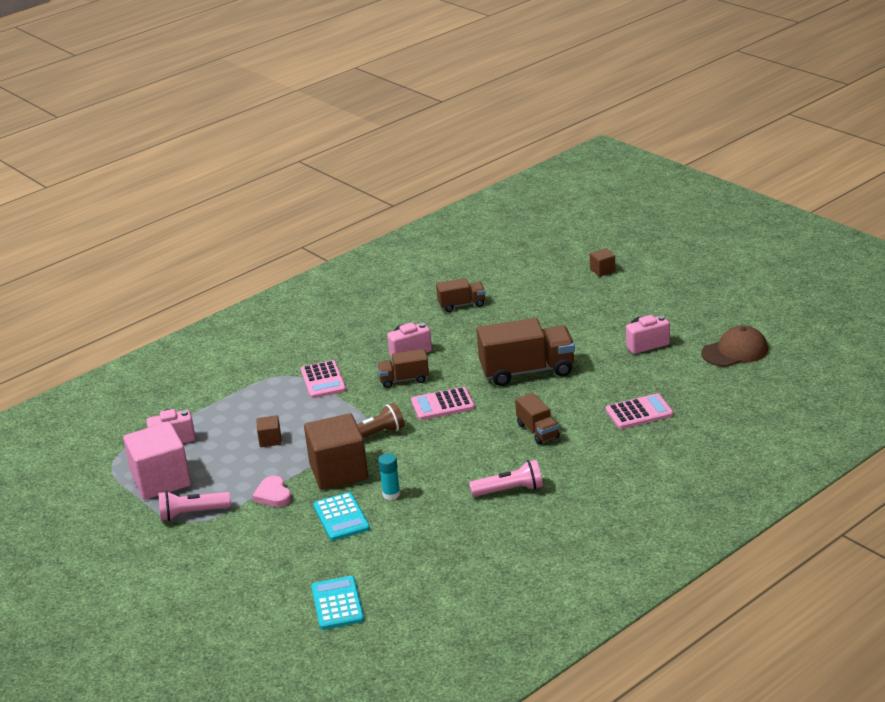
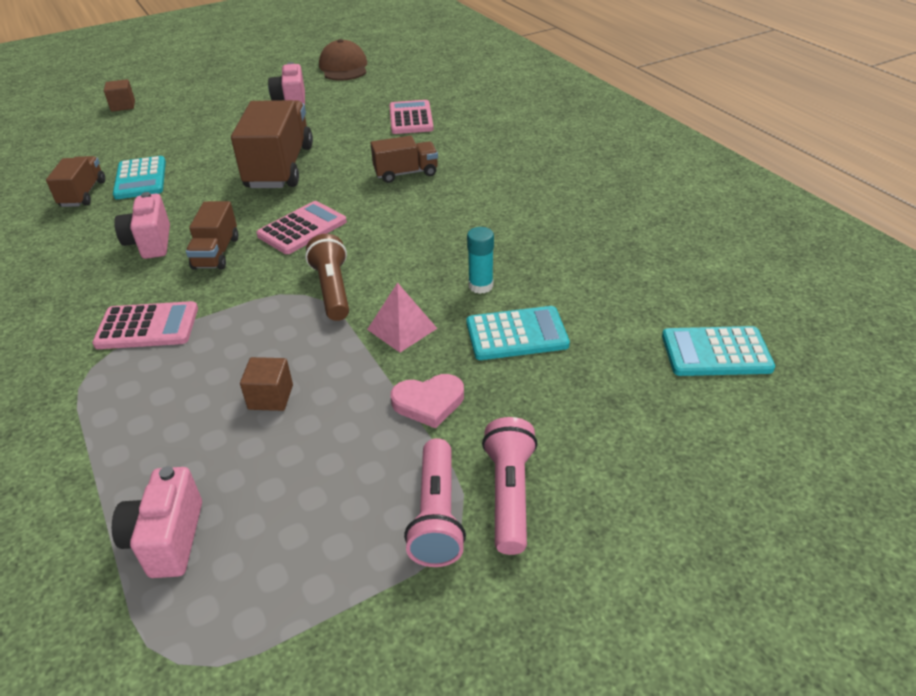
camera: 80 degrees left, 10 degrees up
(161, 480) = (303, 564): pink cube -> none
(338, 471) = (402, 328): brown cube -> pink pyramid
(442, 404) = (302, 229): pink calculator -> pink calculator turned 135 degrees counterclockwise
(489, 319) = (140, 179): none -> turquoise calculator
(509, 490) = (511, 201): pink flashlight -> pink flashlight (509, 494)

